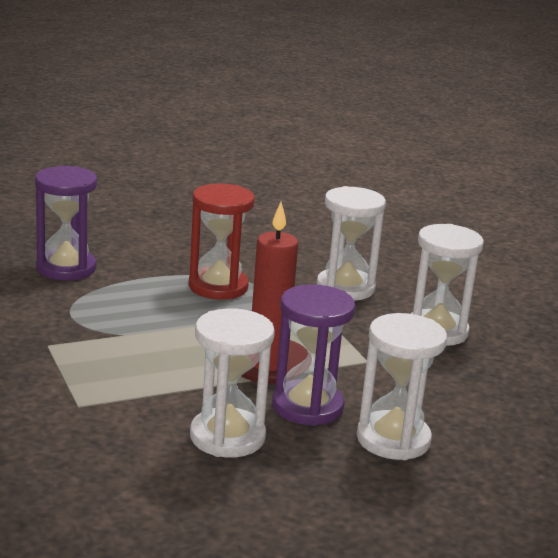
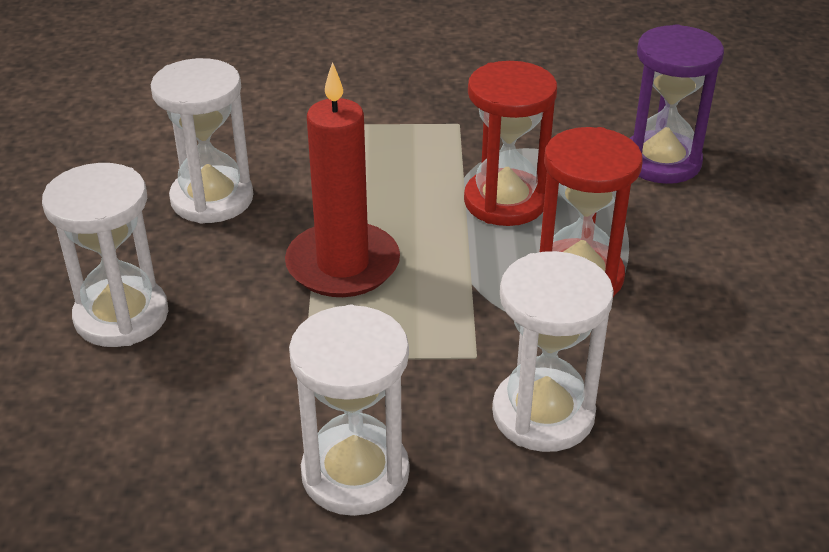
camera: 115 degrees right, 15 degrees up
(151, 316) = (505, 202): none -> red hourglass
(307, 406) = (231, 269): purple hourglass -> none

